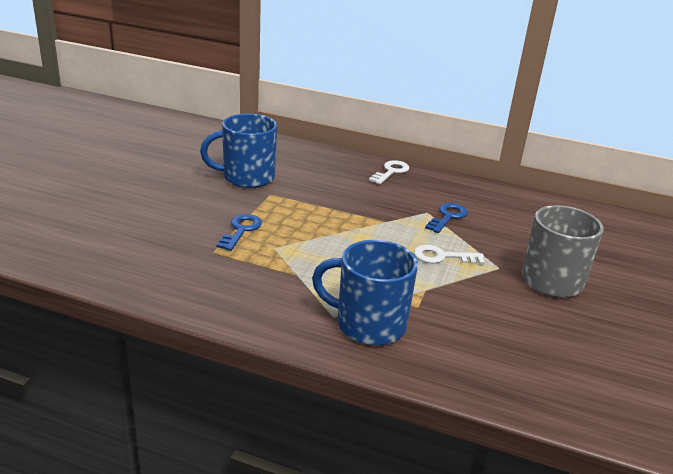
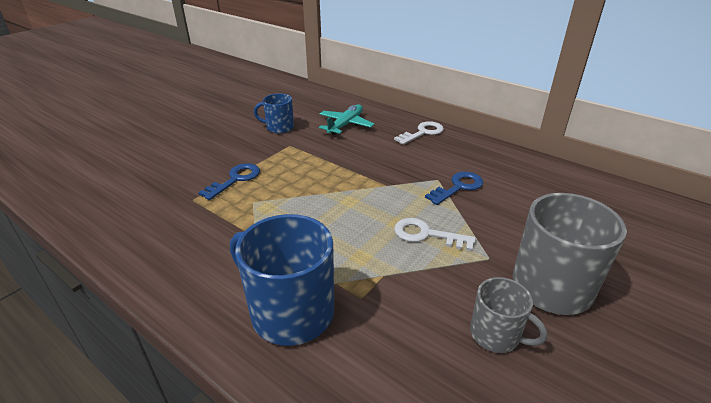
camera: 20 degrees right, 5 degrees up
(247, 177) = (279, 127): blue mug -> blue mug, size x0.56
(313, 170) = (345, 125): none -> turquoise plane
(527, 316) = (496, 335): none -> grey mug

